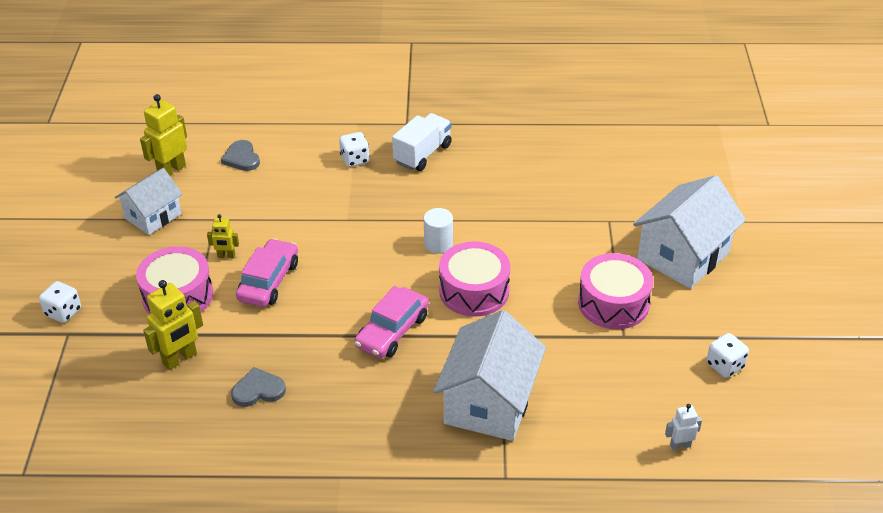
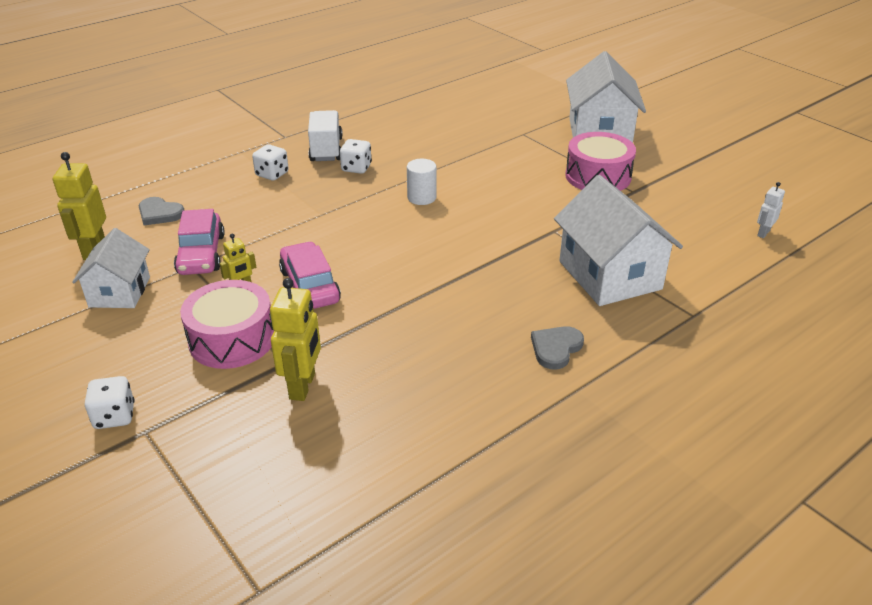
camera: 40 degrees left, 5 degrees down
(258, 390) = (414, 368): grey heart -> grey heart (556, 348)
(392, 331) = (468, 268): pink car -> pink car (201, 254)
(474, 291) = (492, 213): pink drum -> none
(725, 366) = (716, 177): white dice -> white dice (356, 168)

